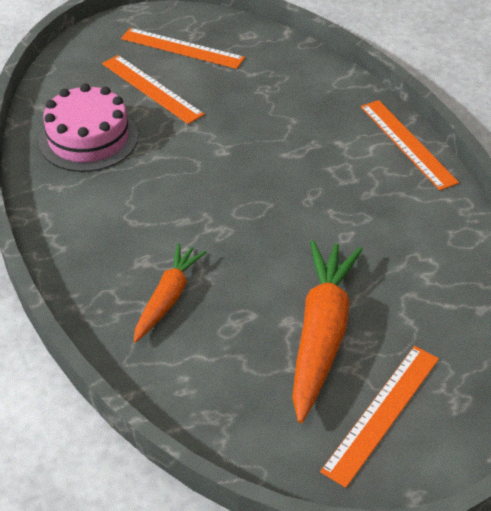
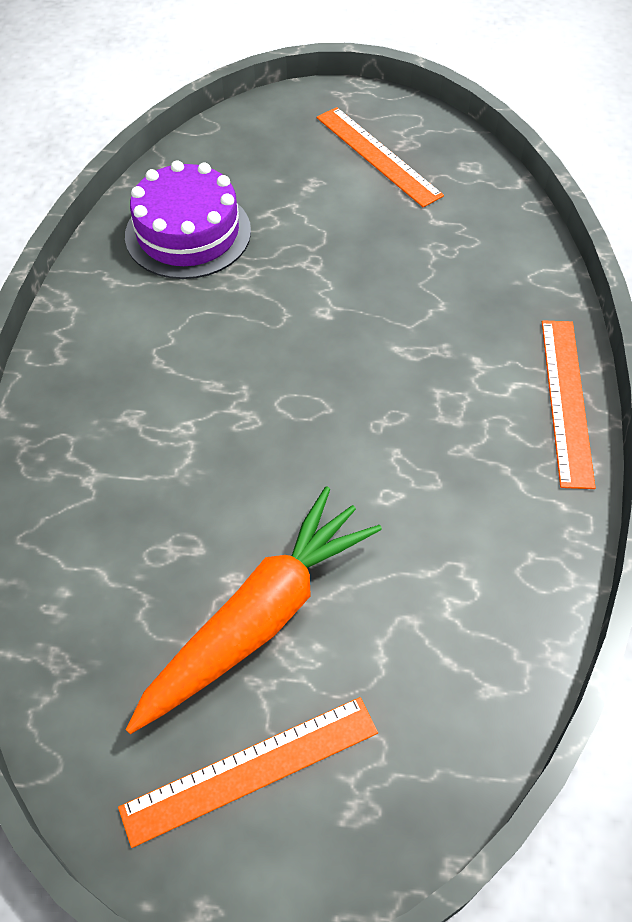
camera: 30 degrees right, 10 degrees up
(88, 139) = (188, 233): pink cake -> purple cake
(151, 88) = (304, 196): orange ruler -> none
(168, 298) = (122, 478): orange carrot -> none

